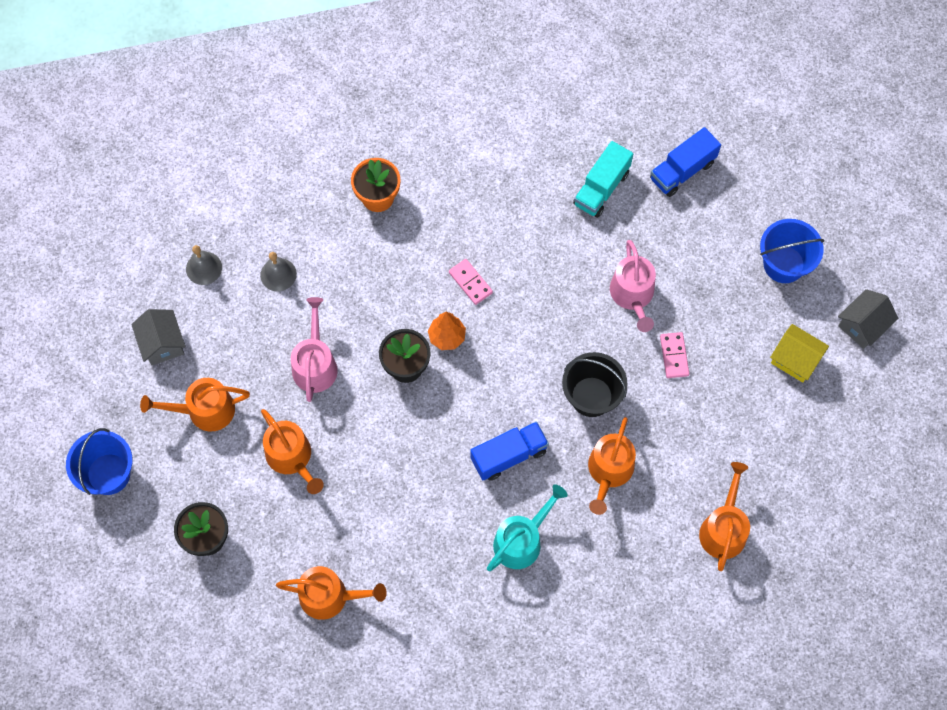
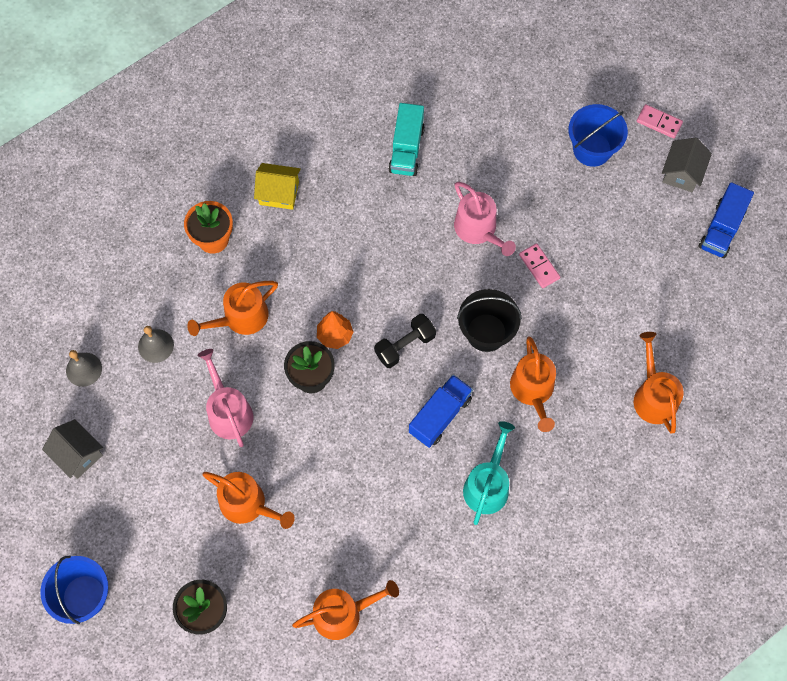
camera: 25 degrees left, 0 degrees up
(205, 410) = (147, 497): orange watering can -> orange watering can (241, 317)
(470, 282) = (332, 279): pink domino -> pink domino (659, 122)
(508, 375) = (405, 345): none -> black dumbbell
(682, 171) = (468, 106): blue truck -> blue truck (721, 229)
(795, 359) = (641, 226): yellow house -> yellow house (279, 193)

